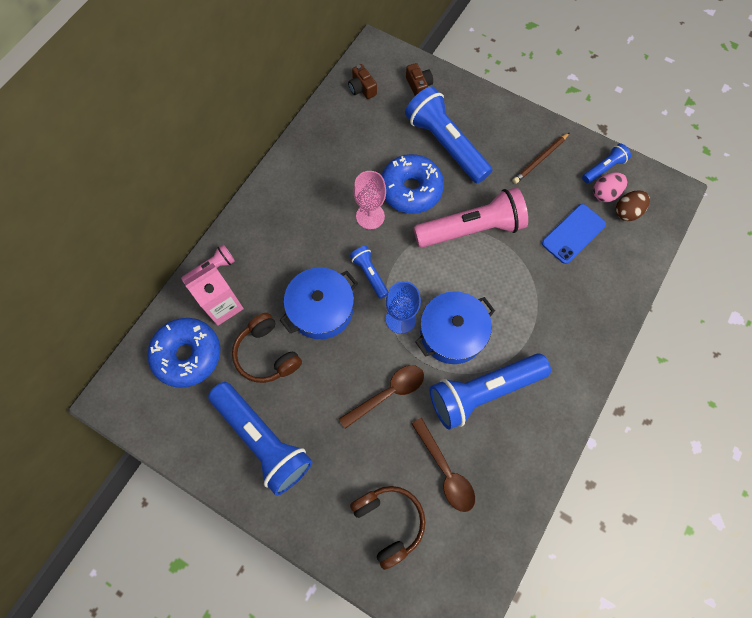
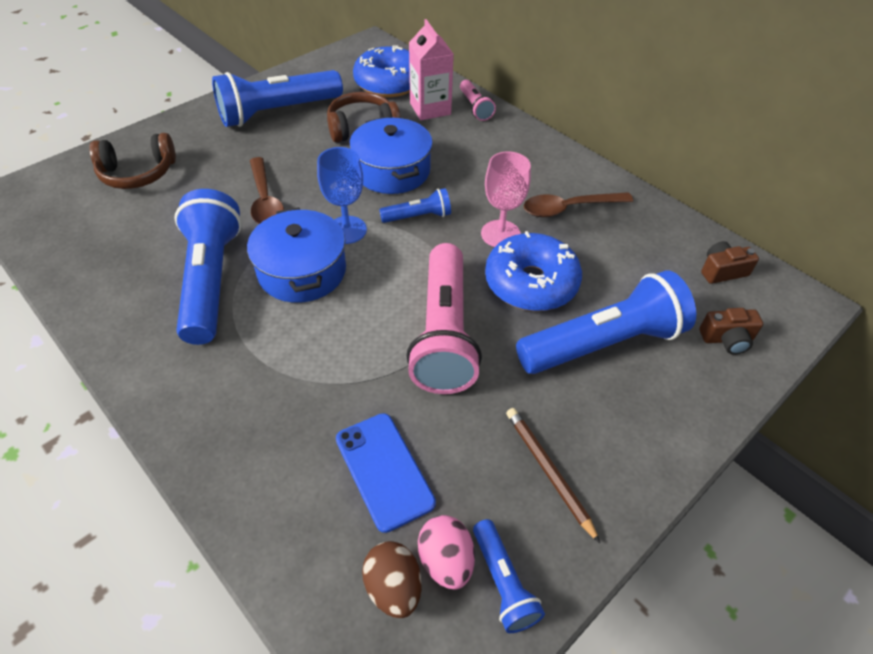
camera: 105 degrees right, 20 degrees down
(445, 471) = (150, 224): brown spoon -> brown spoon (569, 208)

